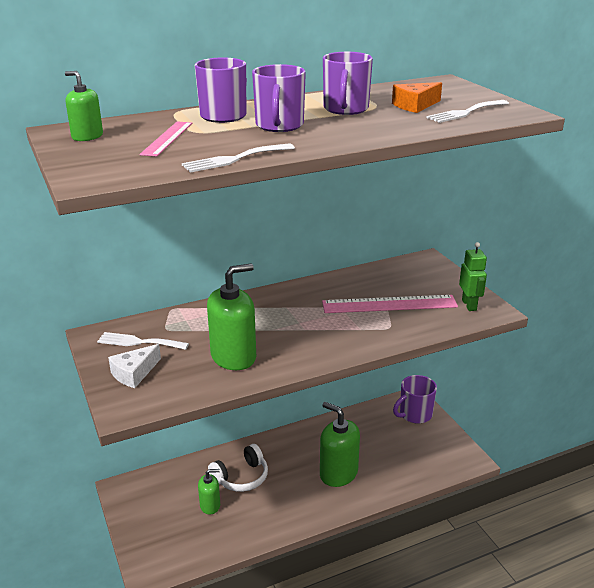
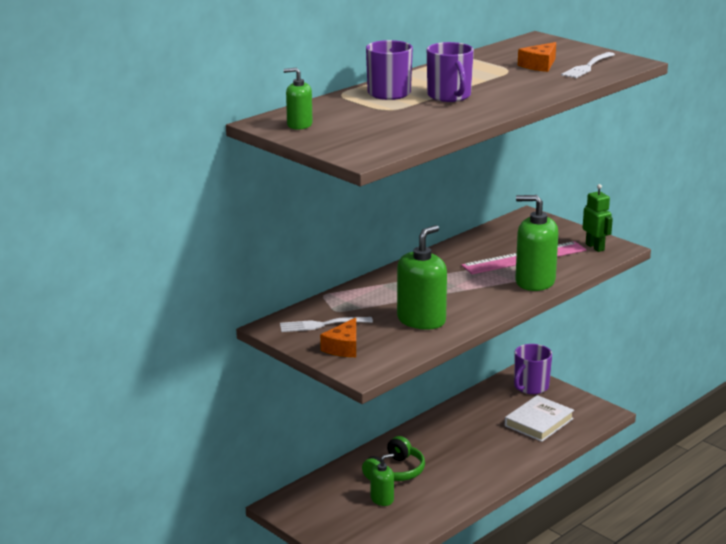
camera: 20 degrees left, 5 degrees down
(134, 373) = (343, 347): white cheese -> orange cheese
(167, 138) = (371, 118): pink ruler -> none
(234, 159) = (452, 127): white fork -> none
(241, 477) = (395, 471): white headphones -> green headphones
(338, 473) = (488, 448): green soap dispenser -> green soap dispenser (535, 282)
(345, 109) = (485, 75): purple mug -> none
(401, 455) = (539, 422): none -> white book

